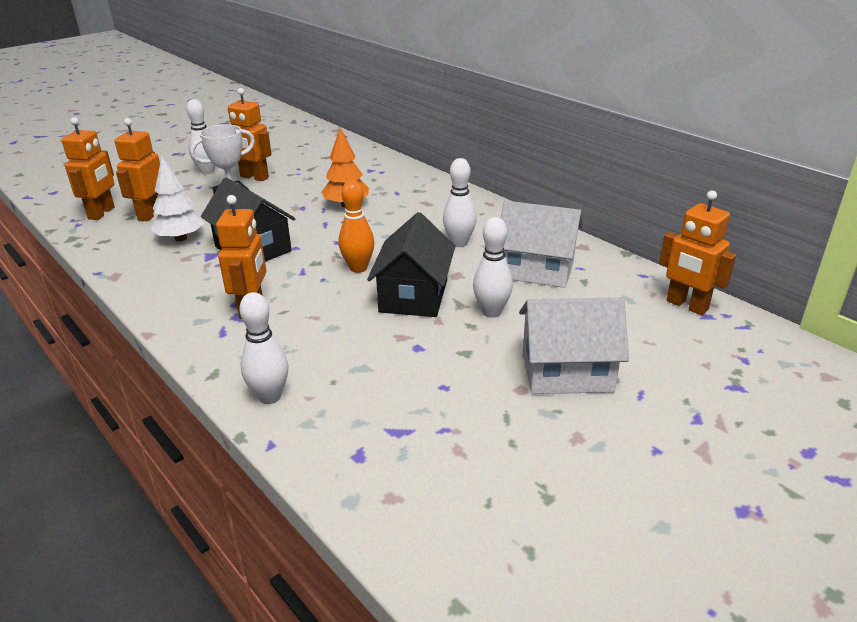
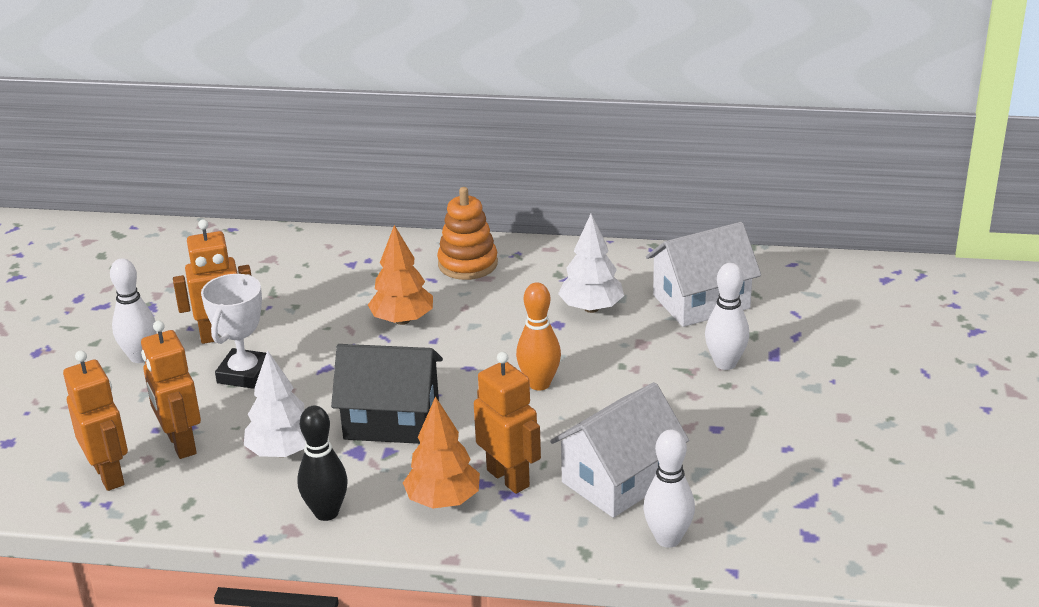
camera: 40 degrees left, 0 degrees up
(143, 276) = (326, 512): none -> black bowling pin
(201, 301) = (443, 500): none -> orange tree
(413, 296) = (637, 384): black house -> none
(428, 193) = (467, 264): none -> orange stacking toy
(459, 243) = (591, 308): white bowling pin -> white tree
(566, 371) = (854, 383): white house -> white house (619, 479)
(686, 305) = (861, 277): orange robot -> none

